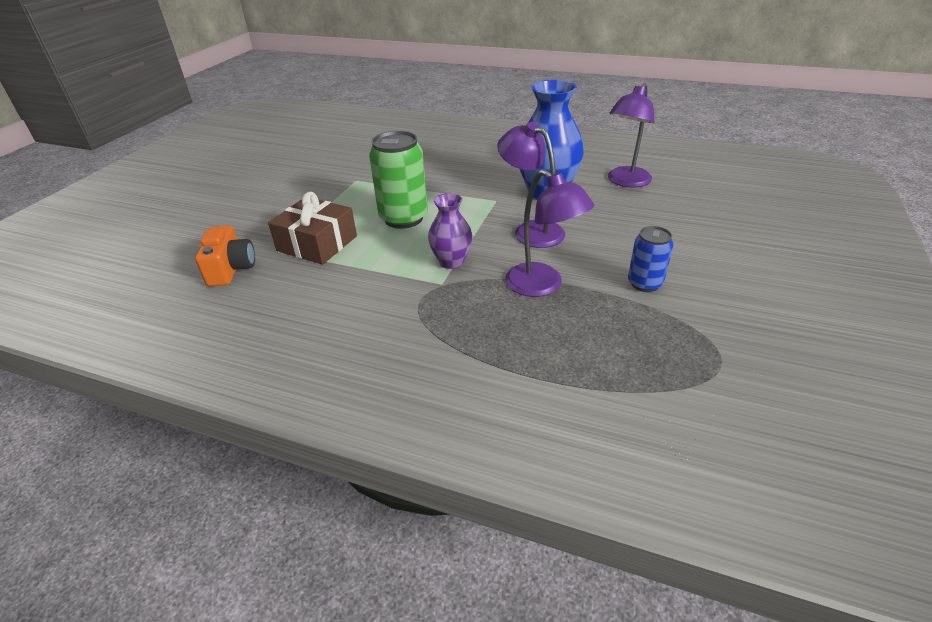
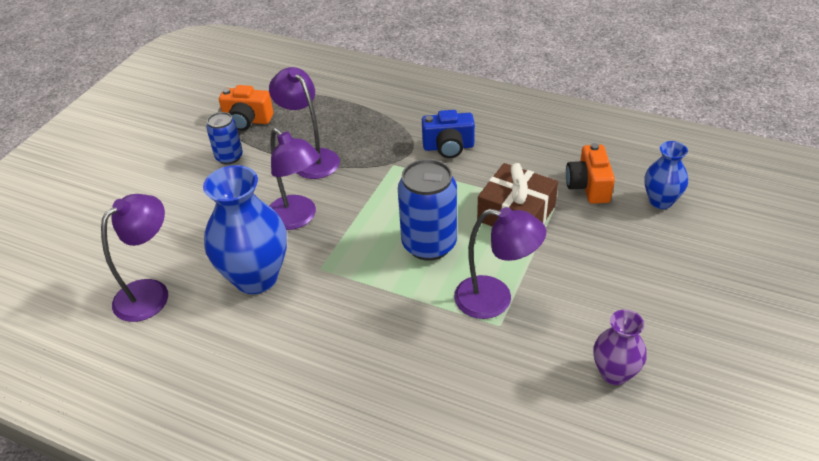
camera: 175 degrees left, 5 degrees up
(169, 259) = (660, 201): none -> blue vase
(355, 191) = (495, 299): none -> purple lamp
(373, 306) = (448, 147): none -> blue camera
(403, 218) = (429, 244): green can -> blue can
(451, 262) = (382, 185): purple vase -> purple vase (614, 373)
(658, 333) = (247, 120): none -> orange camera

